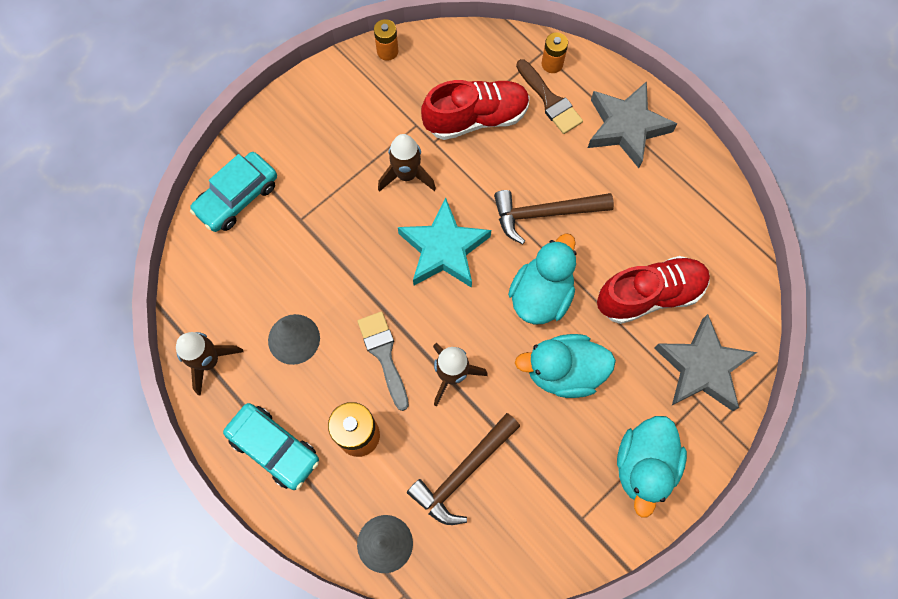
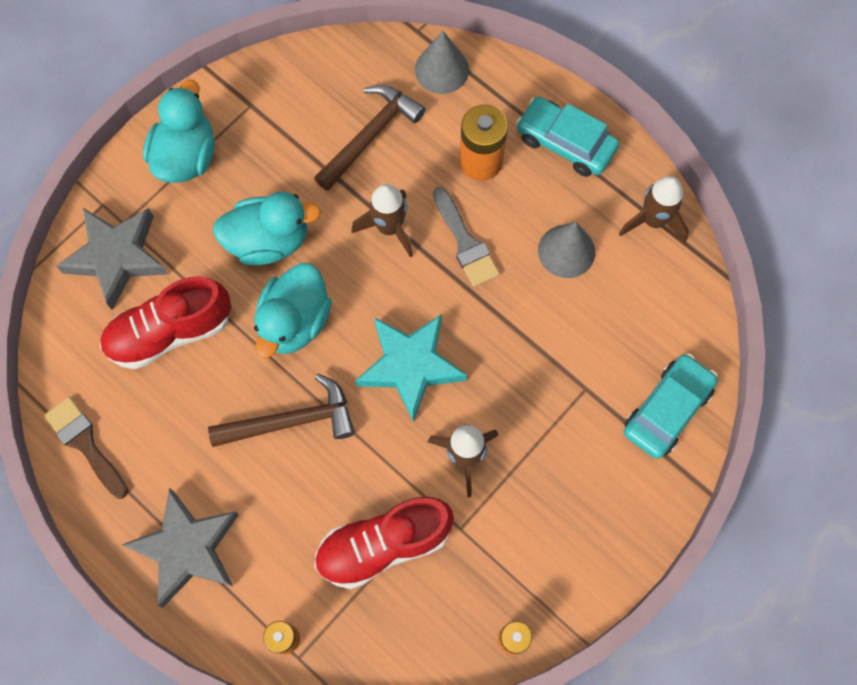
camera: 175 degrees right, 0 degrees up
(550, 100) = (287, 580): brown brush -> brown brush (85, 443)

